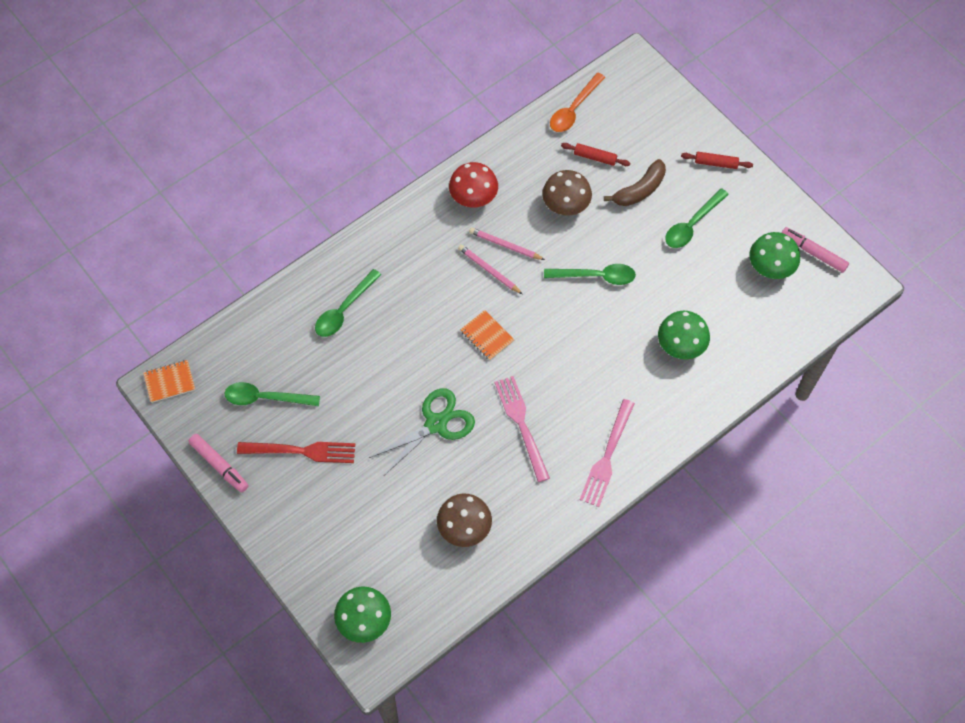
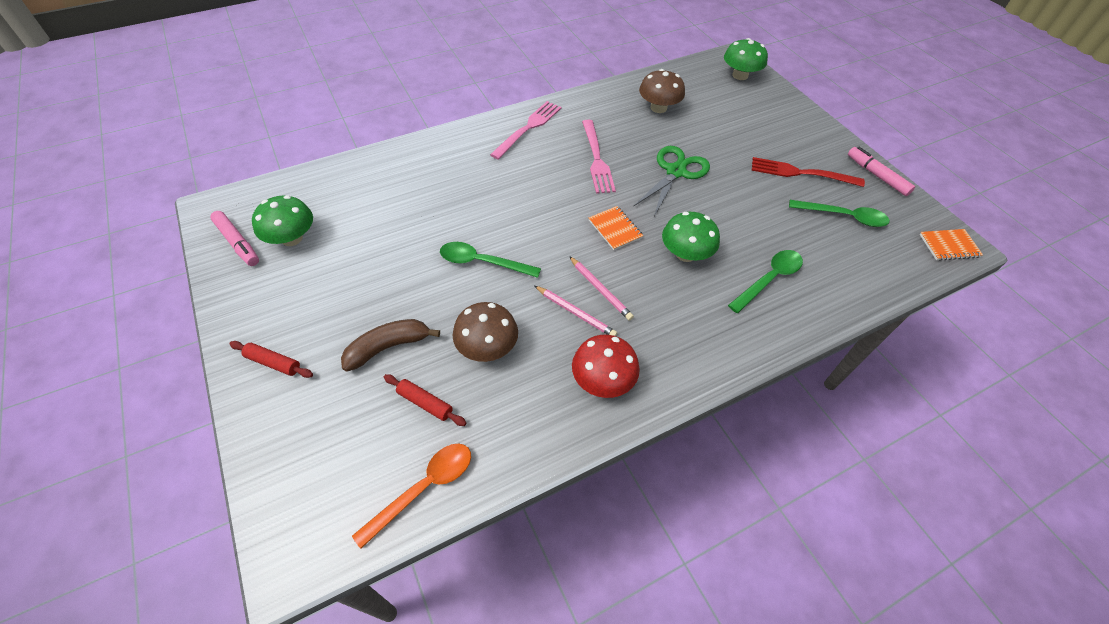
camera: 170 degrees left, 10 degrees down
(436, 424) = (675, 172): green scissors -> green scissors turned 150 degrees clockwise
(681, 345) = (424, 190): green mushroom -> green mushroom (685, 254)
(692, 224) = (348, 295): green spoon -> none

